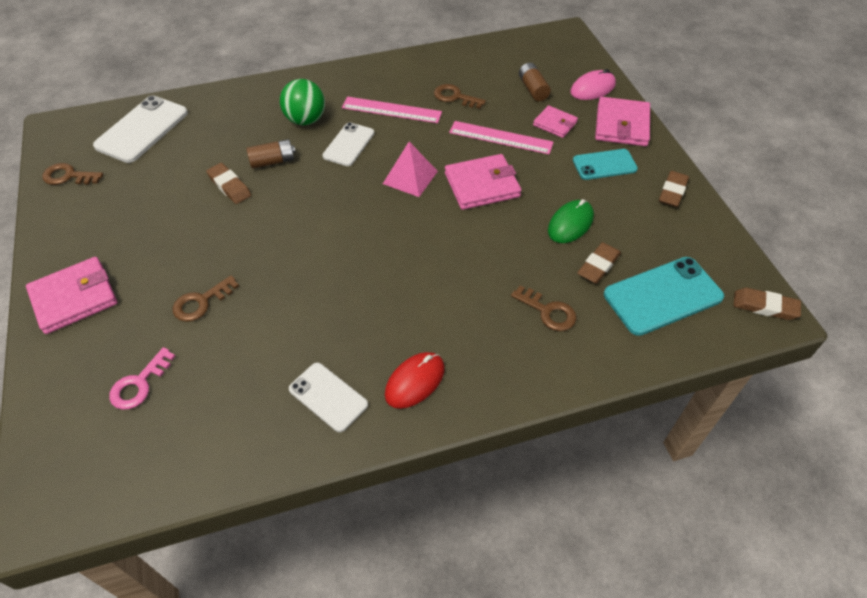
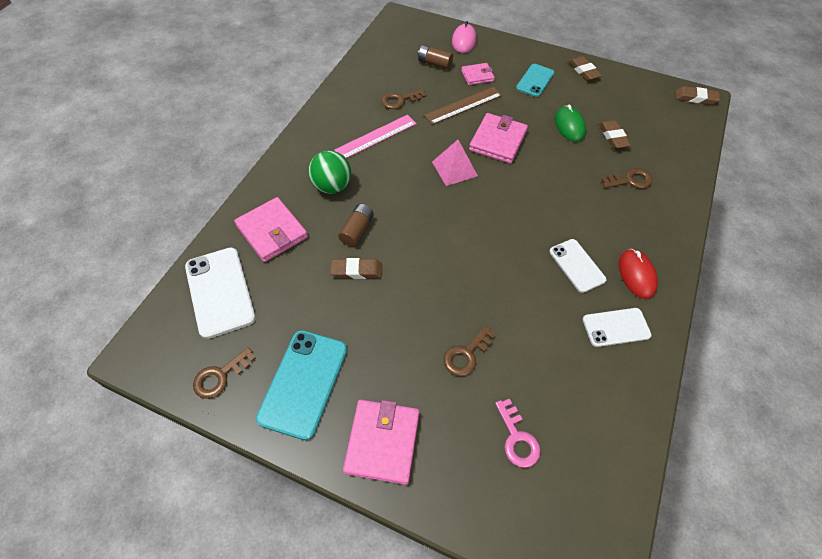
camera: 50 degrees left, 5 degrees up
(201, 302) = (466, 354): brown key -> brown key turned 45 degrees clockwise
(349, 144) = (386, 179): white phone -> white phone (577, 265)
(501, 137) = (463, 105): pink ruler -> brown ruler
(621, 125) = (509, 52): pink wallet -> pink wallet (272, 232)
(663, 296) = (657, 128): turquoise phone -> turquoise phone (304, 383)
(764, 306) = (695, 98): brown eraser -> brown eraser turned 45 degrees clockwise

